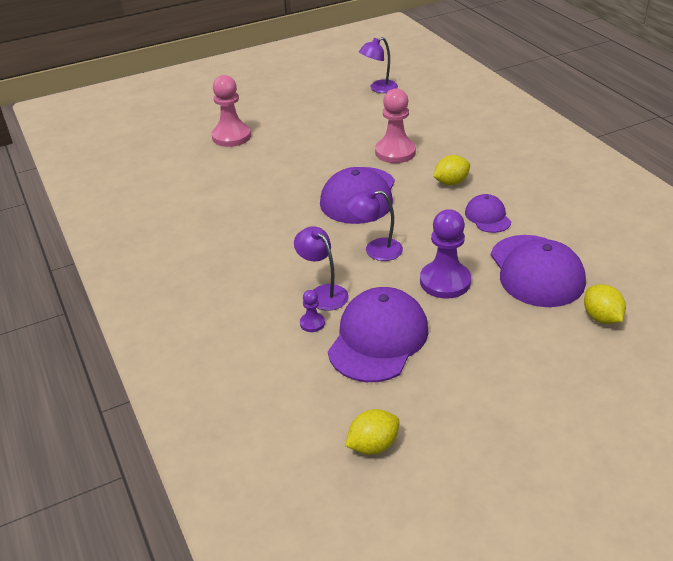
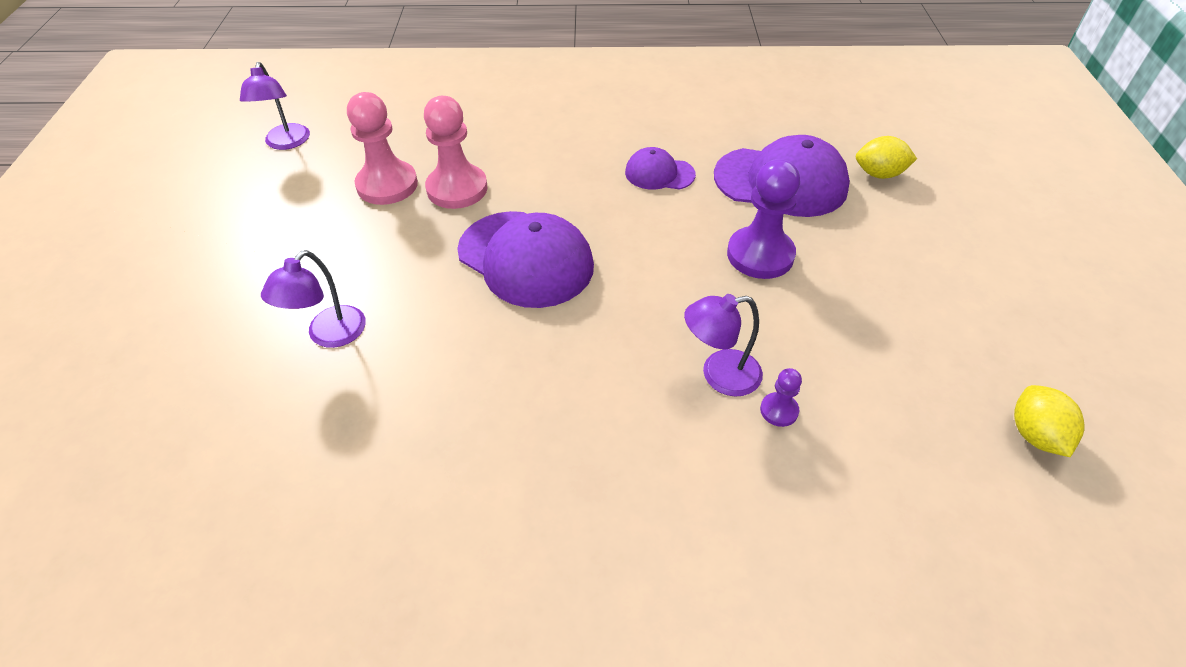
camera: 65 degrees left, 10 degrees up
(231, 136) = (223, 340): pink pawn -> pink pawn (387, 185)
(375, 250) = (659, 289): purple lamp -> purple lamp (329, 335)
(378, 339) = (840, 355): purple cap -> none
(451, 182) = (568, 172): yellow lemon -> none

